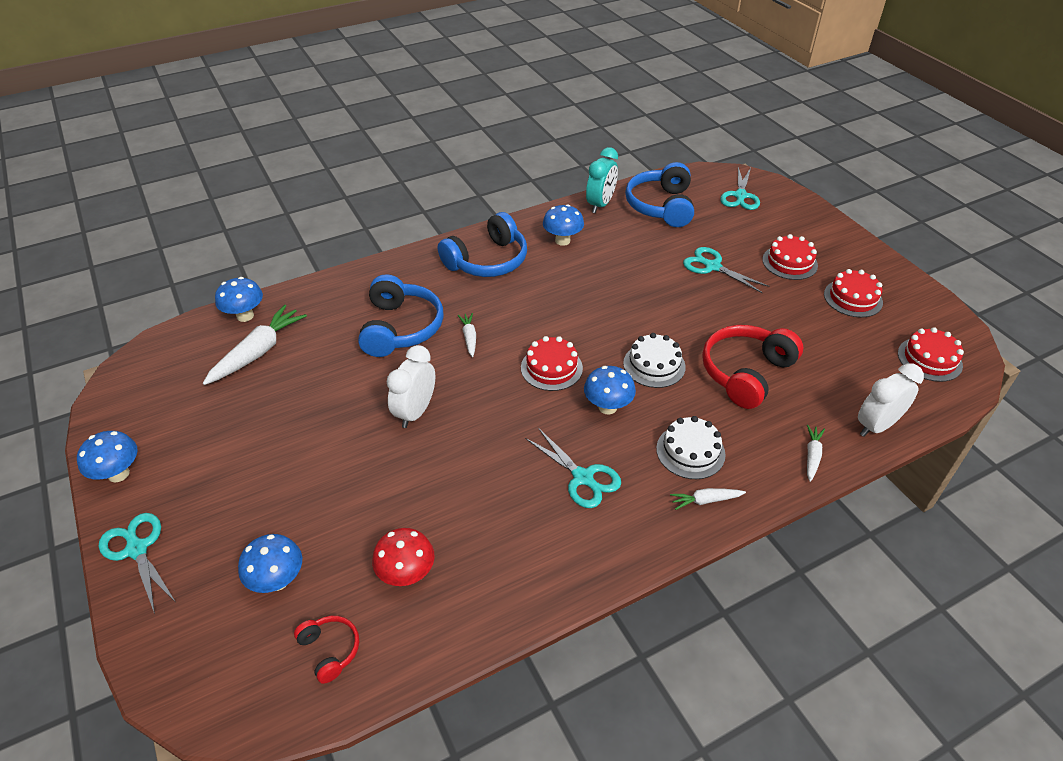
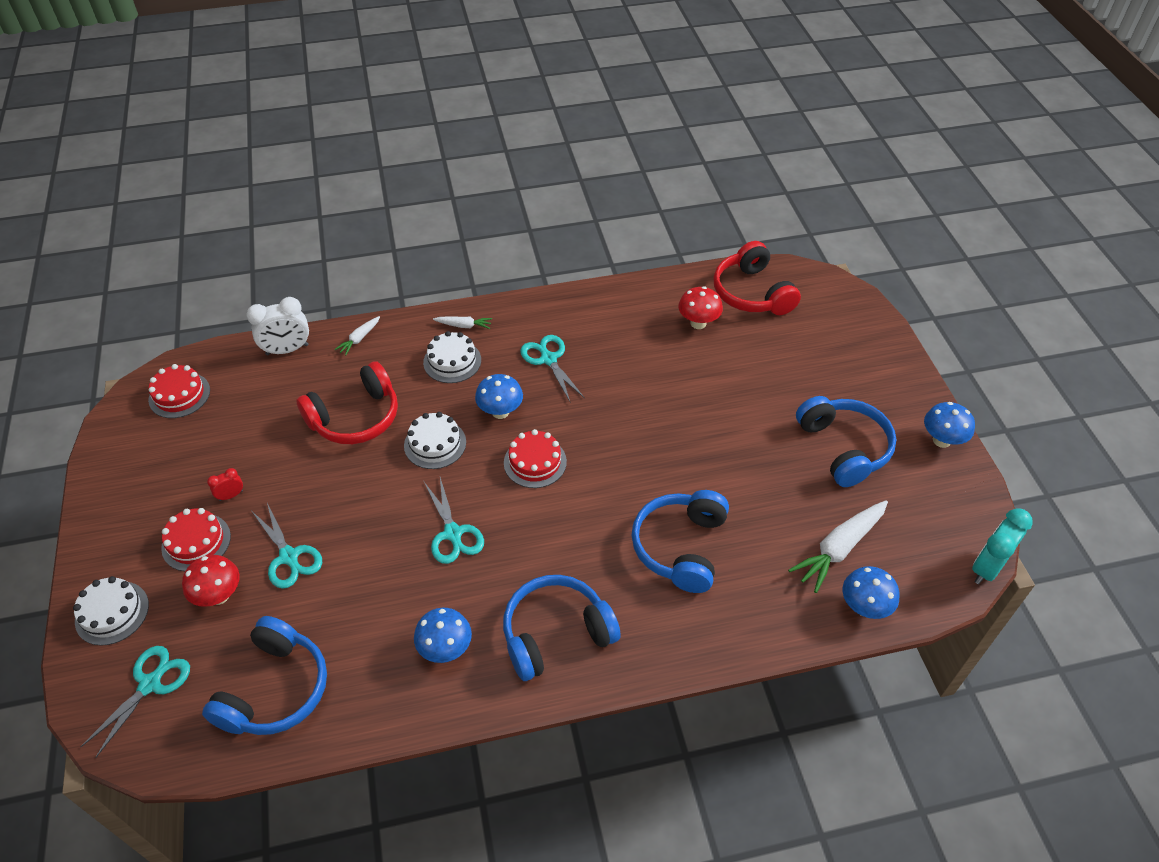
camera: 165 degrees left, 5 degrees up
(136, 548) = (903, 377): turquoise scissors -> turquoise scissors (453, 534)
(234, 443) = (844, 448): none -> blue headphones
(278, 580) = (791, 337): blue mushroom -> none
(330, 650) = (752, 293): red headphones -> red headphones, size x2.02
(415, 412) = (676, 444): white clock -> none
(469, 338) = (607, 517): white carrot -> none
(600, 204) = (358, 716): turquoise clock -> turquoise clock (987, 567)
(741, 239) = (219, 595): none -> red mushroom
(795, 294) = (231, 495): none -> red clock
(803, 219) = (112, 613): none -> white cake
(853, 298) = (177, 476): red cake -> none

